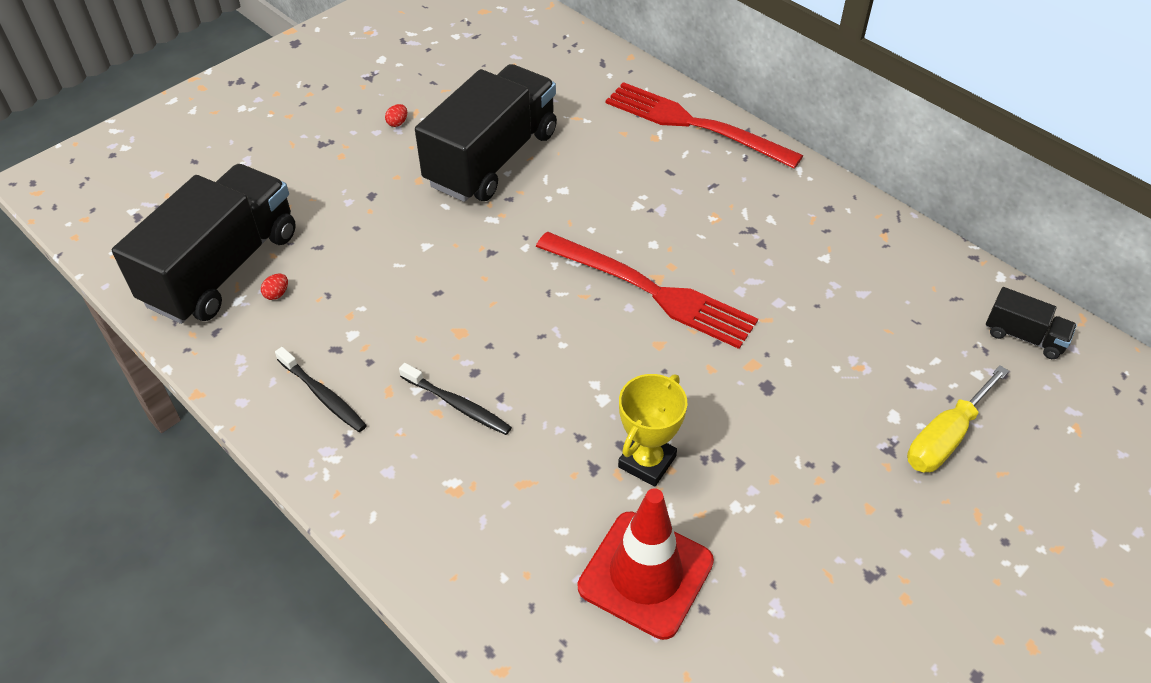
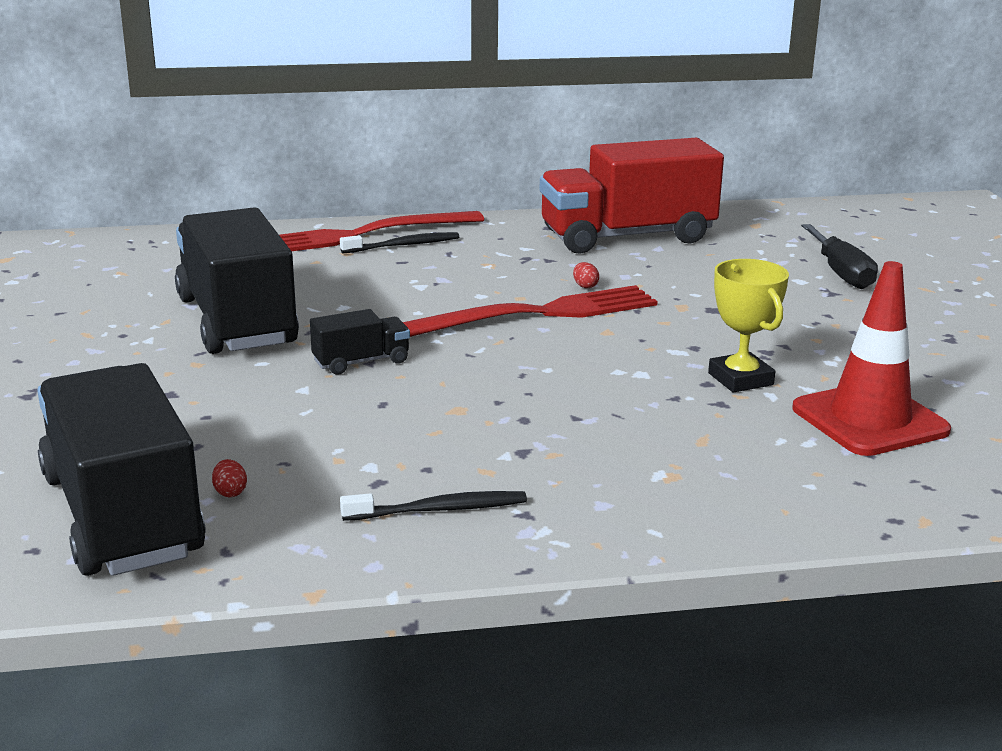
camera: 55 degrees left, 25 degrees down
(397, 123) = (84, 347): red egg -> red egg (585, 286)
(457, 405) = (557, 440): black toothbrush -> black toothbrush (403, 245)
(864, 263) = (627, 237): none -> red truck
(945, 437) = (841, 273): yellow screwdriver -> black screwdriver
(1024, 336) = (772, 220): black truck -> black truck (361, 362)

